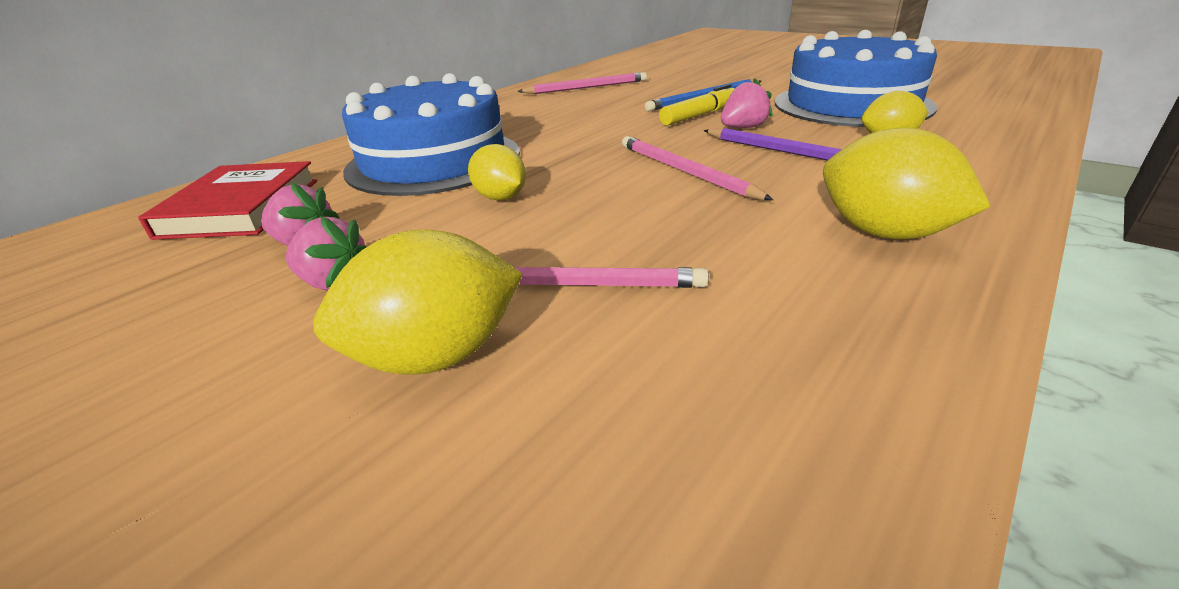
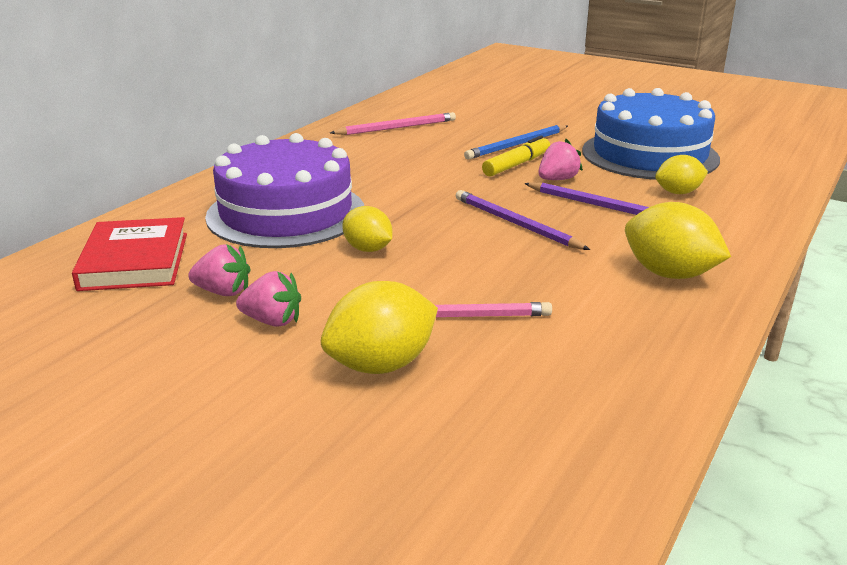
camera: 10 degrees left, 5 degrees down
(434, 160) = (286, 213): blue cake -> purple cake
(684, 171) = (515, 224): pink pencil -> purple pencil

